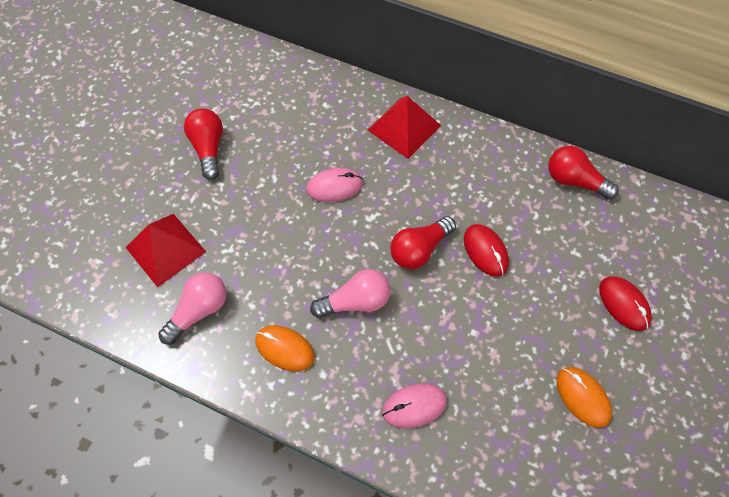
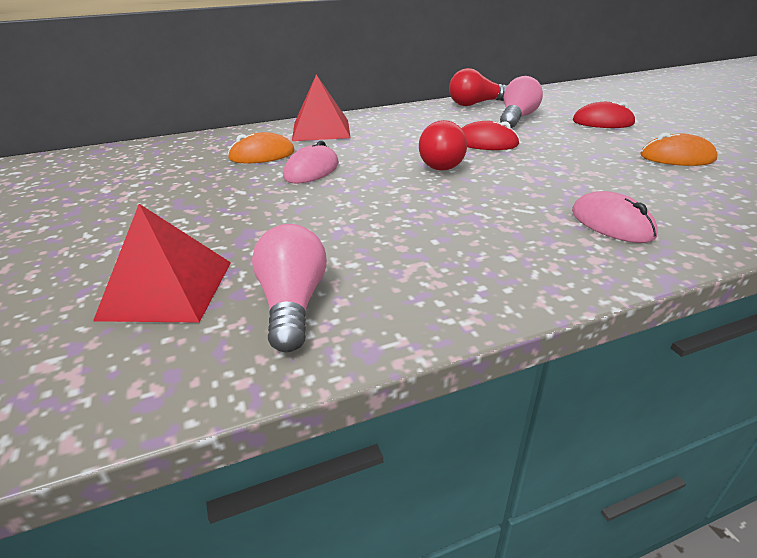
camera: 45 degrees left, 30 degrees down
(208, 148) = (130, 208): red light bulb -> none
(285, 348) = (442, 266): orange mouse -> orange mouse (262, 155)
(355, 301) = (447, 206): pink light bulb -> pink light bulb (517, 118)
(414, 406) = (611, 223): pink mouse -> pink mouse turned 60 degrees counterclockwise

